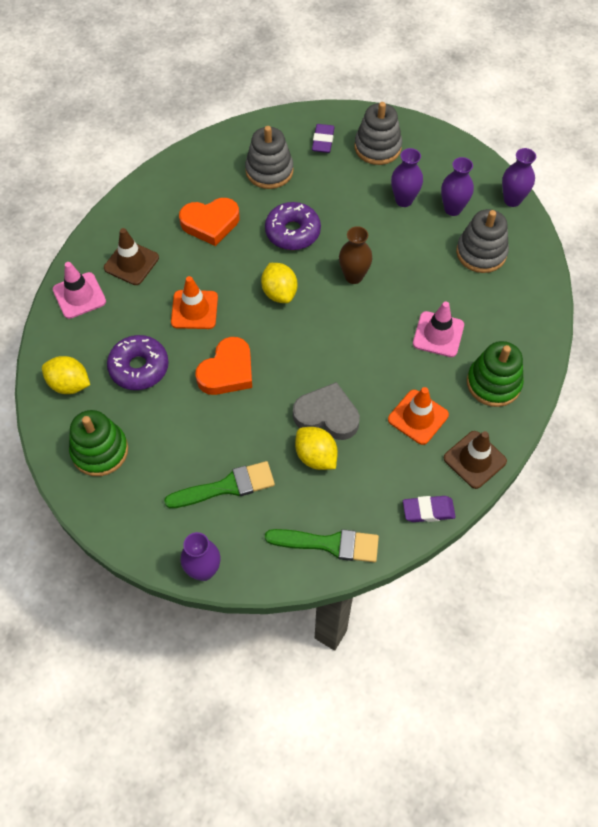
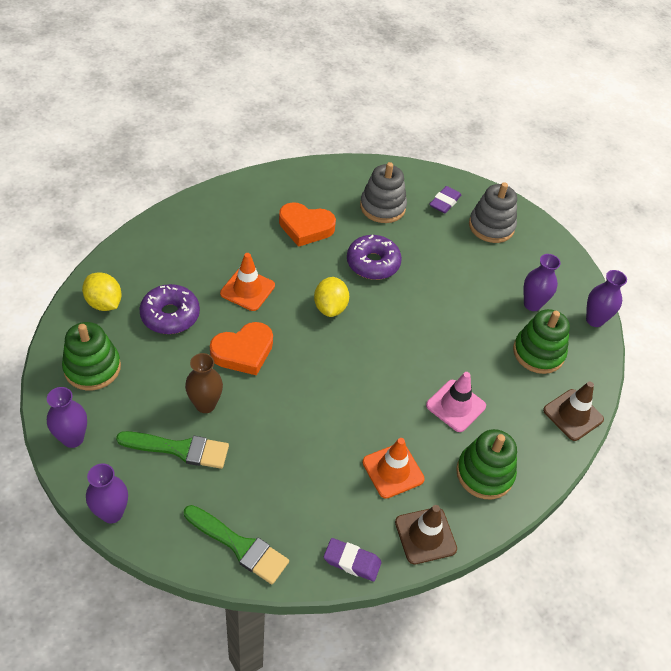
camera: 20 degrees right, 10 degrees down
(79, 295) = (159, 238): pink traffic cone -> none
(131, 263) = (219, 230): brown traffic cone -> brown traffic cone (573, 415)
(316, 456) = (276, 461): yellow lemon -> none
(327, 415) = (308, 430): grey heart -> none
(353, 276) = (405, 322): brown vase -> brown vase (205, 404)
(404, 200) = (490, 278): purple vase -> purple vase (73, 438)
(481, 253) = (538, 353): grey stacking toy -> green stacking toy

